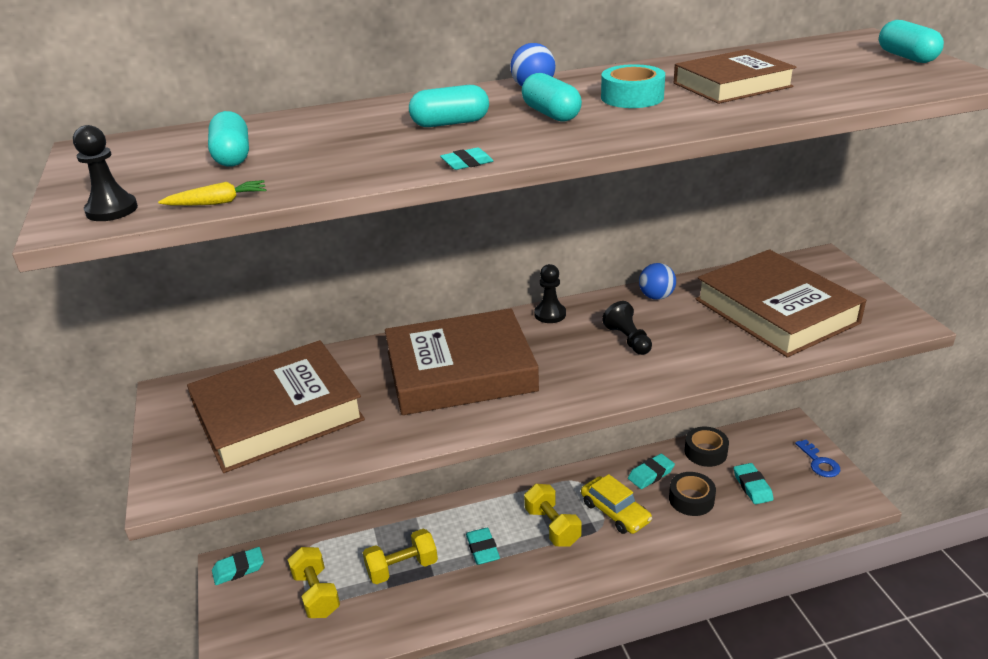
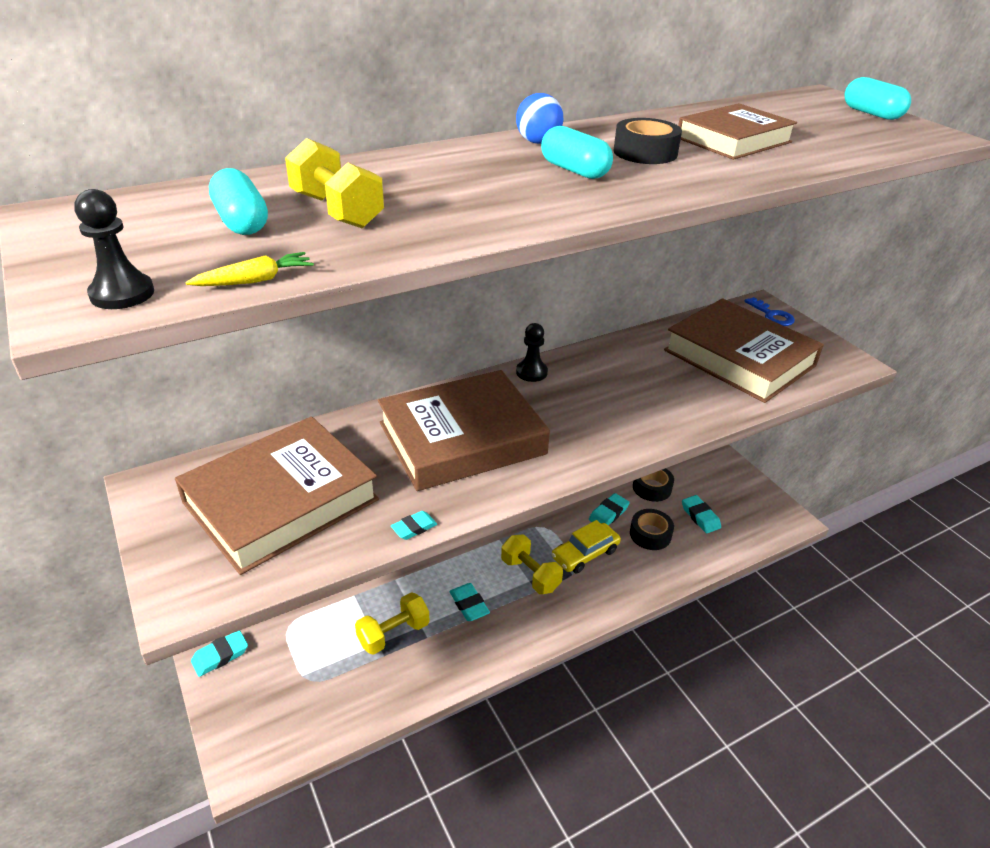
camera: 15 degrees left, 5 degrees up
(316, 594) = (311, 672): yellow dumbbell -> yellow dumbbell (336, 211)
(450, 123) = (473, 181): turquoise capsule -> none
(467, 163) = (519, 226): turquoise eraser -> turquoise eraser (414, 528)
(615, 512) = (585, 554): yellow car -> yellow car turned 105 degrees clockwise
(628, 340) = (615, 394): black pawn -> none
(632, 97) = (645, 152): turquoise tape -> black tape
(656, 296) = (626, 349): blue ball -> none
(819, 462) = (751, 489): blue key -> blue key (772, 315)

